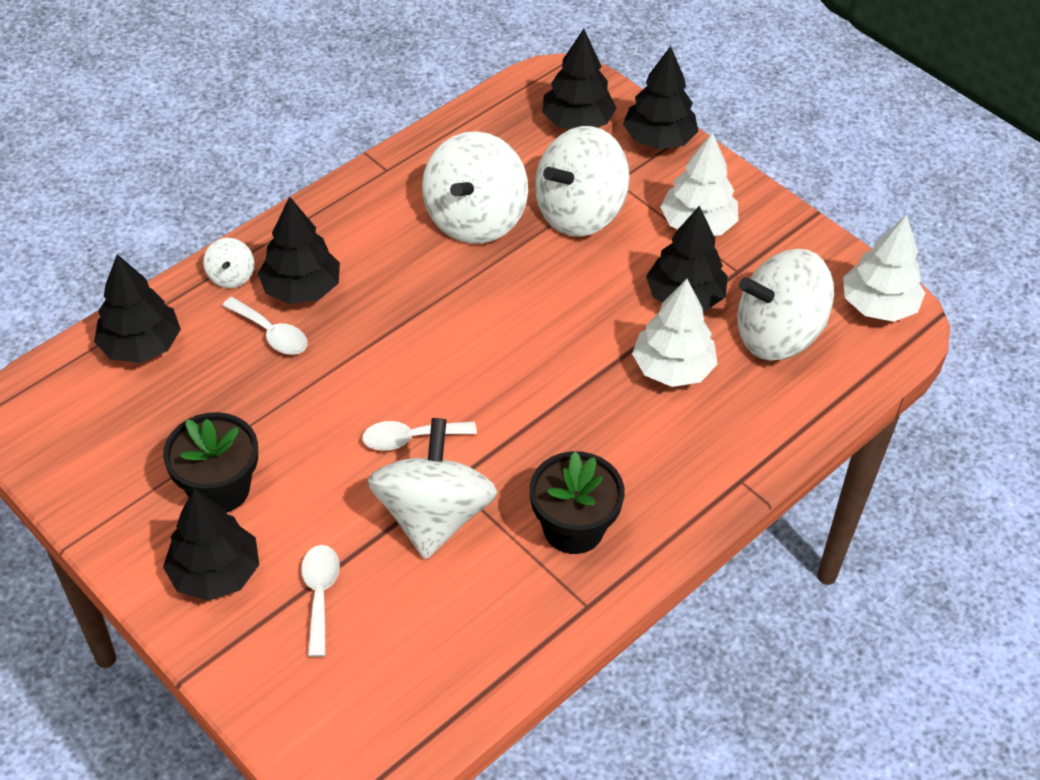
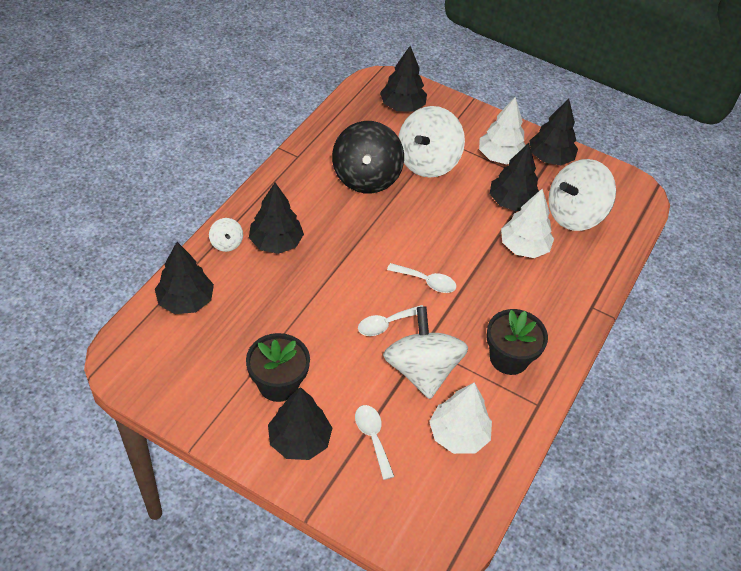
camera: 20 degrees left, 0 degrees up
(271, 334) = (269, 275): white spoon -> white spoon (426, 282)
(475, 219) = (366, 177): white spinning top -> black spinning top
(659, 139) = (455, 109): black tree -> black tree (550, 158)
(878, 306) = (622, 186): white tree -> white tree (458, 435)

